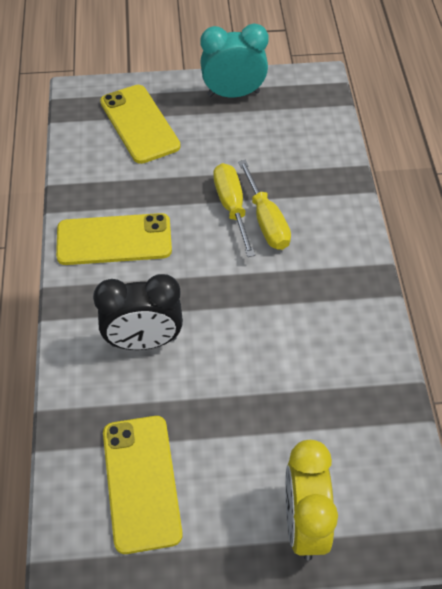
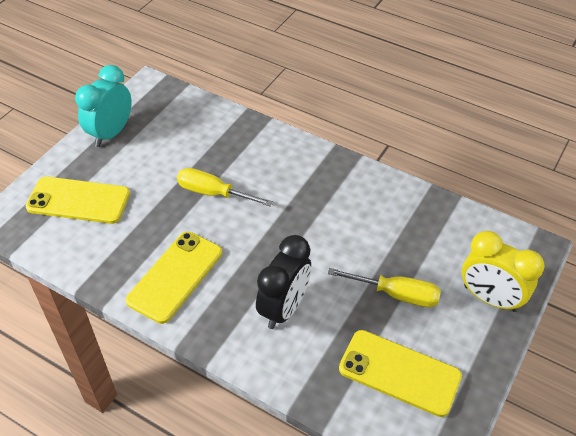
camera: 55 degrees left, 5 degrees down
(266, 220) = (243, 182): yellow screwdriver -> yellow screwdriver (395, 294)

